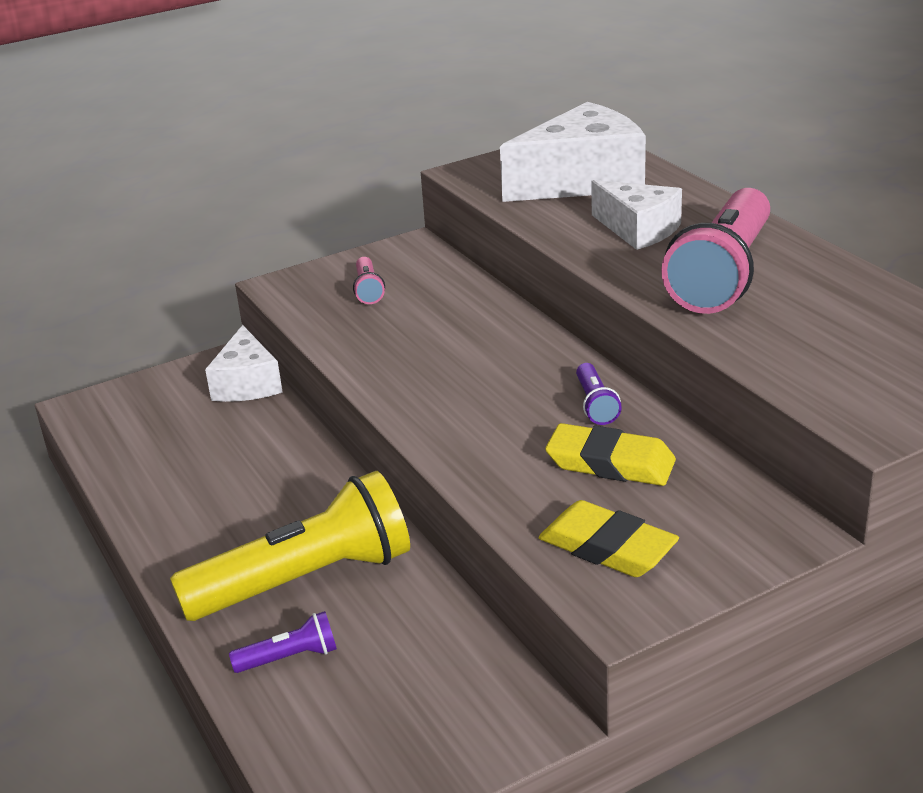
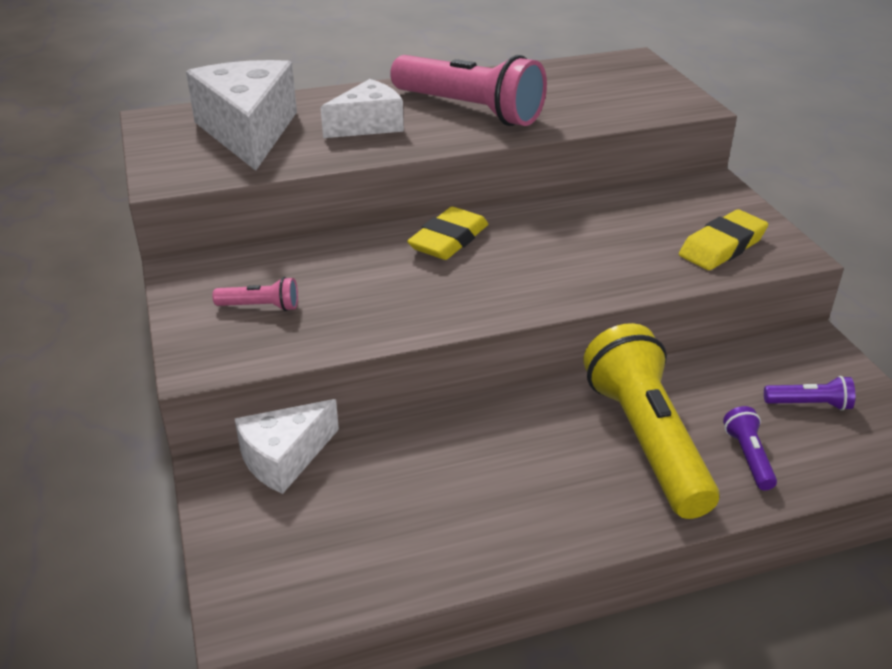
camera: 80 degrees left, 5 degrees up
(247, 383) = (284, 458): white cheese -> white cheese turned 135 degrees clockwise
(595, 404) = (537, 222): purple flashlight -> purple flashlight (809, 404)
(610, 463) = (620, 229): yellow eraser -> yellow eraser (448, 240)

